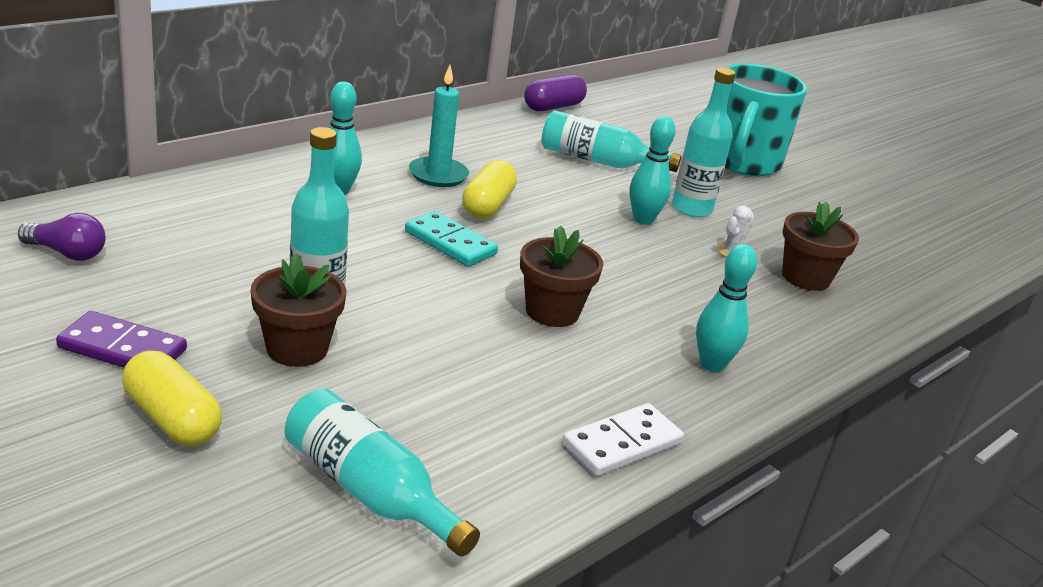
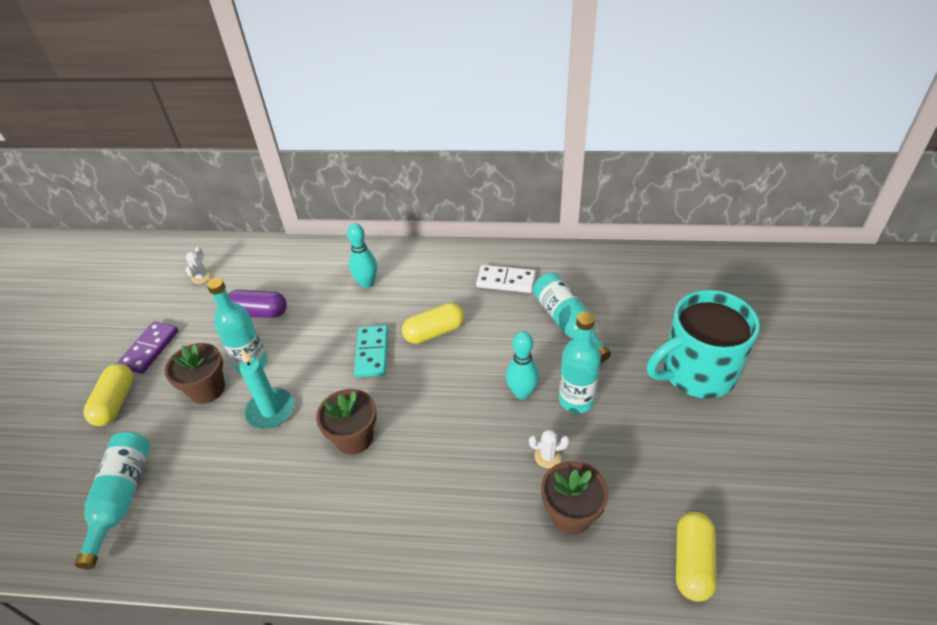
camera: 55 degrees right, 15 degrees up
(67, 253) = (201, 277): purple light bulb -> white cactus
(122, 349) = (149, 349): purple domino -> purple domino turned 45 degrees clockwise
(438, 175) = (439, 293): turquoise candle -> turquoise candle (270, 411)
(553, 107) = (607, 257): purple capsule -> purple capsule (259, 312)
(622, 443) = (254, 559): white domino -> white domino (506, 281)
(712, 364) = (386, 541): turquoise bowling pin -> none
(912, 267) = (692, 562): none -> yellow capsule

